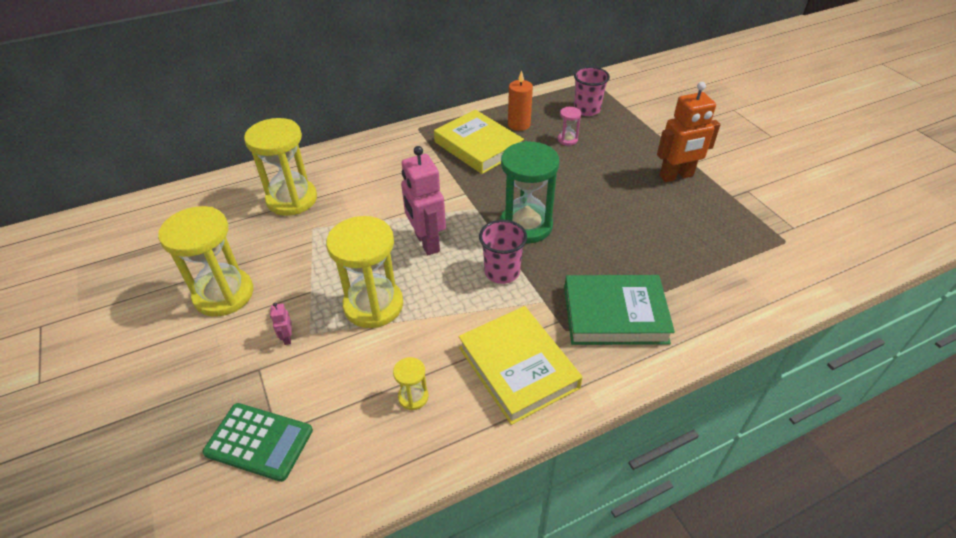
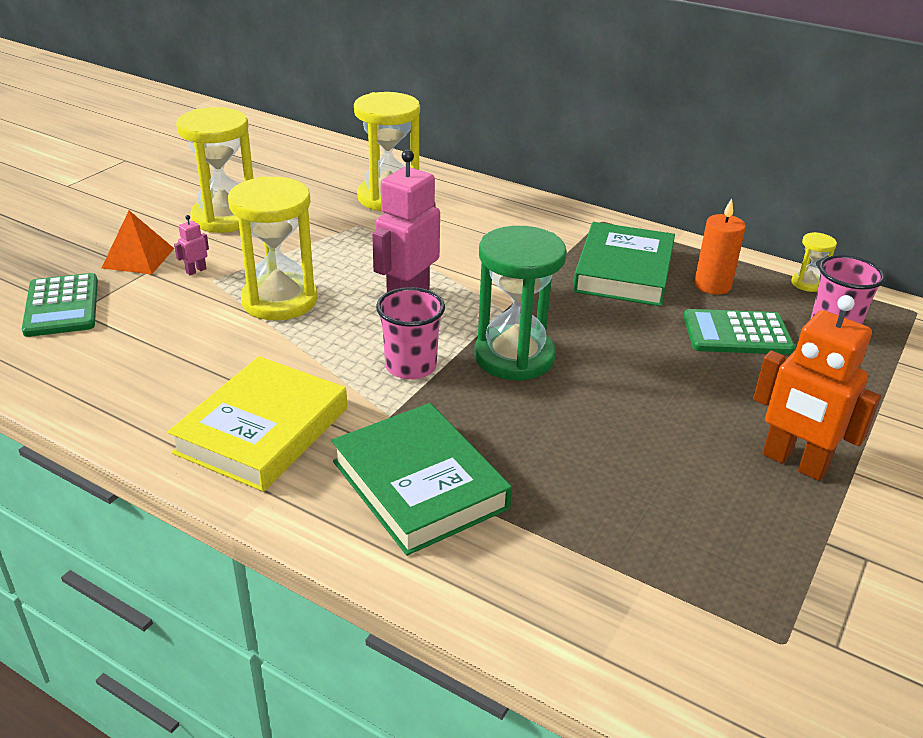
camera: 55 degrees right, 10 degrees down
(231, 368) = (138, 258): none -> orange pyramid
(413, 397) = (169, 372): yellow hourglass -> yellow hourglass (807, 284)
(478, 146) = (623, 271): yellow book -> green book
(567, 139) = (737, 334): pink hourglass -> green calculator

